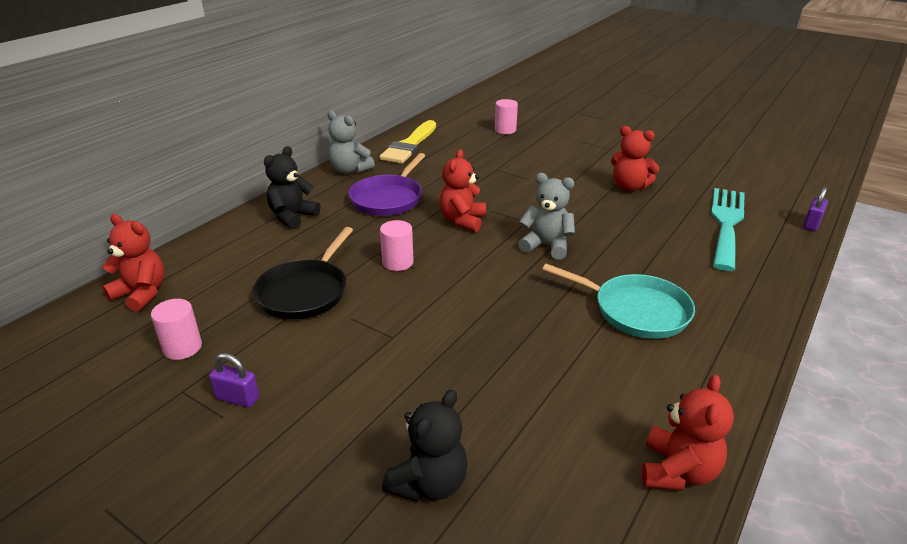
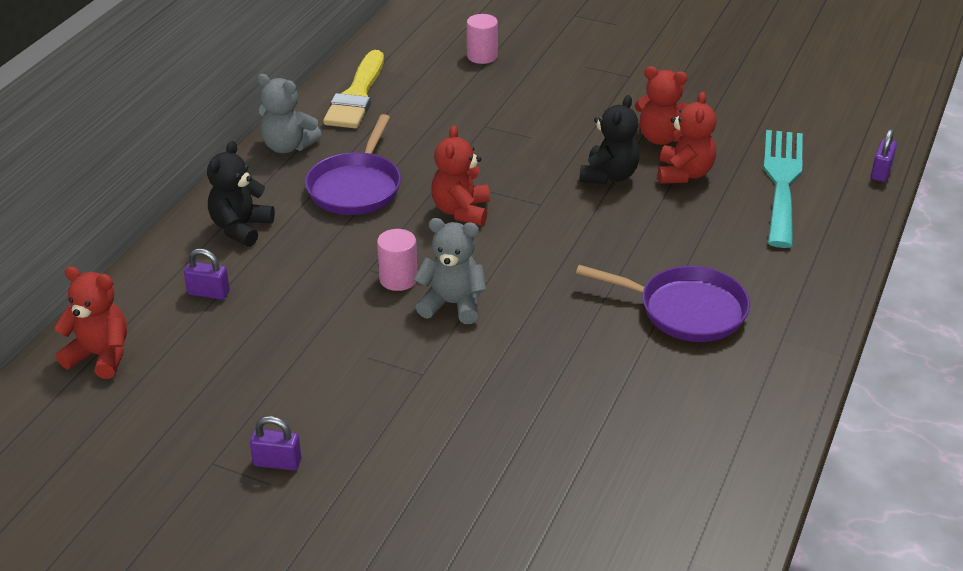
camera: 10 degrees left, 5 degrees up
(182, 348) = (187, 415): pink cylinder -> none
(247, 257) = (209, 293): none -> purple padlock
(305, 292) = (300, 330): black pan -> none
(429, 483) = (507, 518): black teddy bear -> black teddy bear (609, 176)
(546, 246) = (572, 236): grey teddy bear -> grey teddy bear (452, 304)
(635, 311) = (686, 310): turquoise pan -> purple pan
(677, 471) = (742, 475): red teddy bear -> red teddy bear (684, 174)

